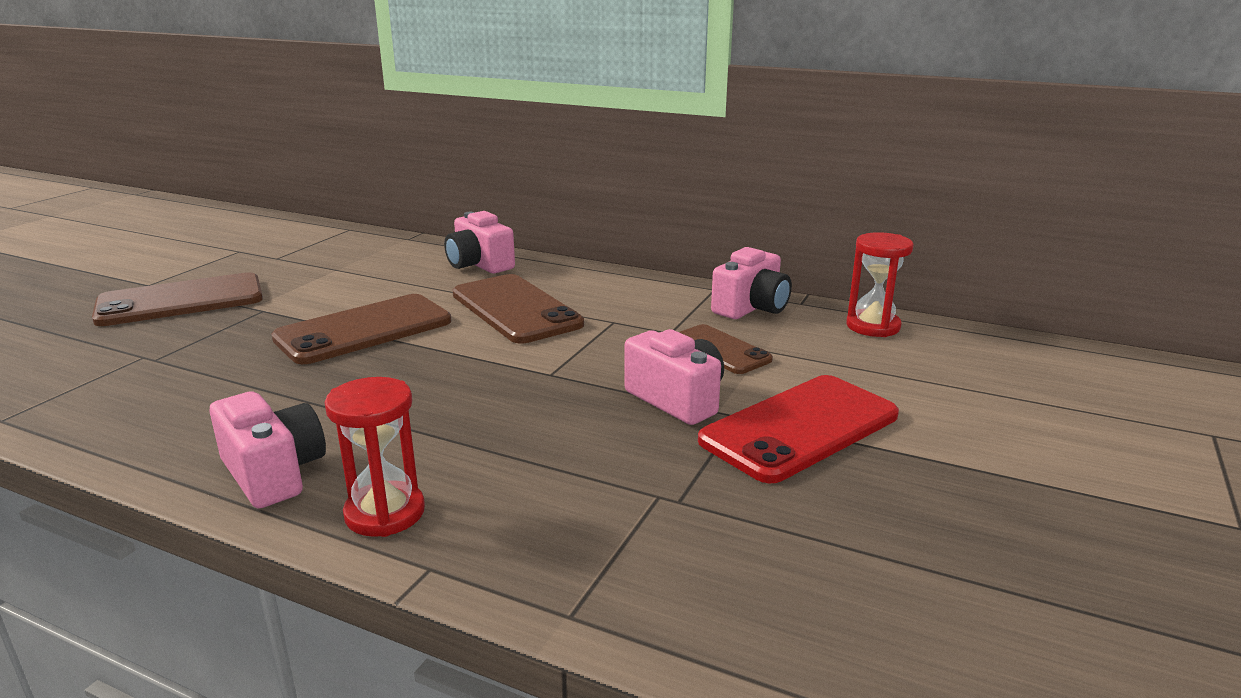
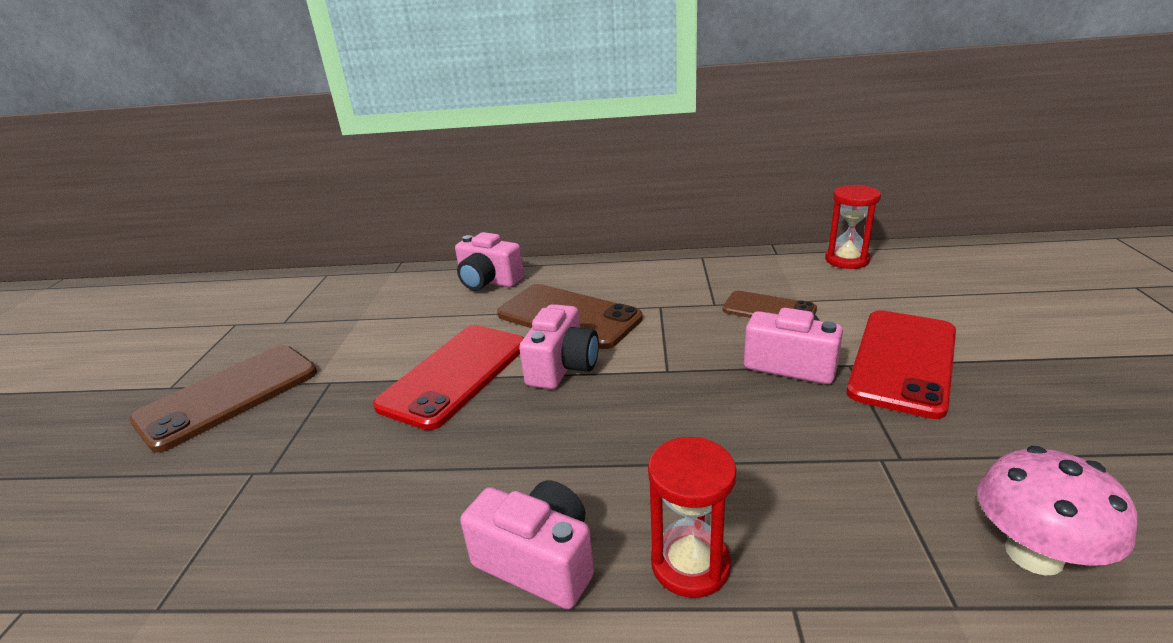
camera: 20 degrees left, 5 degrees up
(364, 330) = (455, 375): brown phone -> red phone
(700, 607) = (1034, 554): none -> pink mushroom
(751, 308) = (748, 266): pink camera -> pink camera (562, 367)

